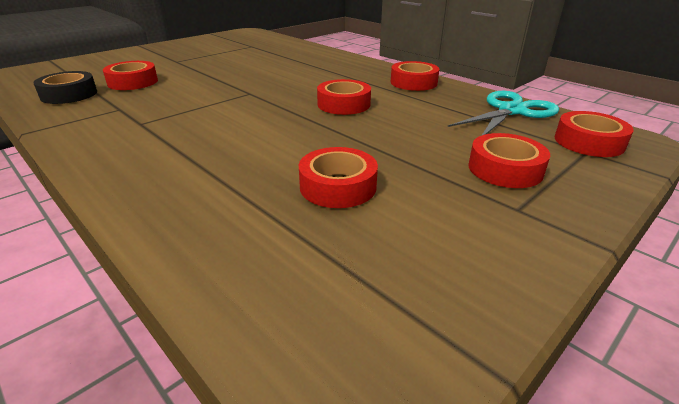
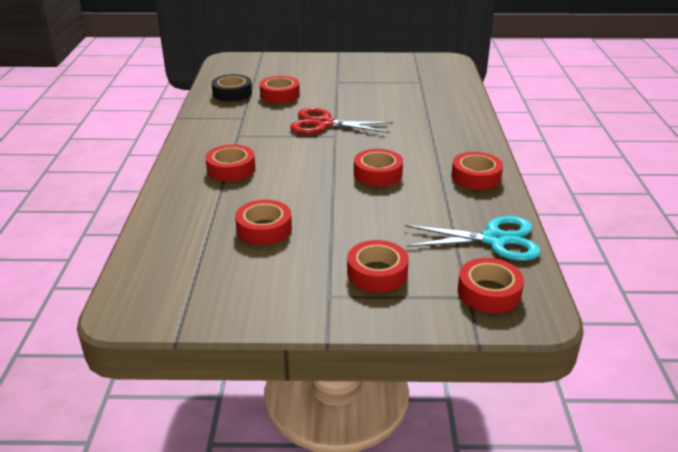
camera: 45 degrees right, 0 degrees up
(190, 152) = (231, 169): none -> red tape
(223, 88) = (324, 124): none -> red scissors

